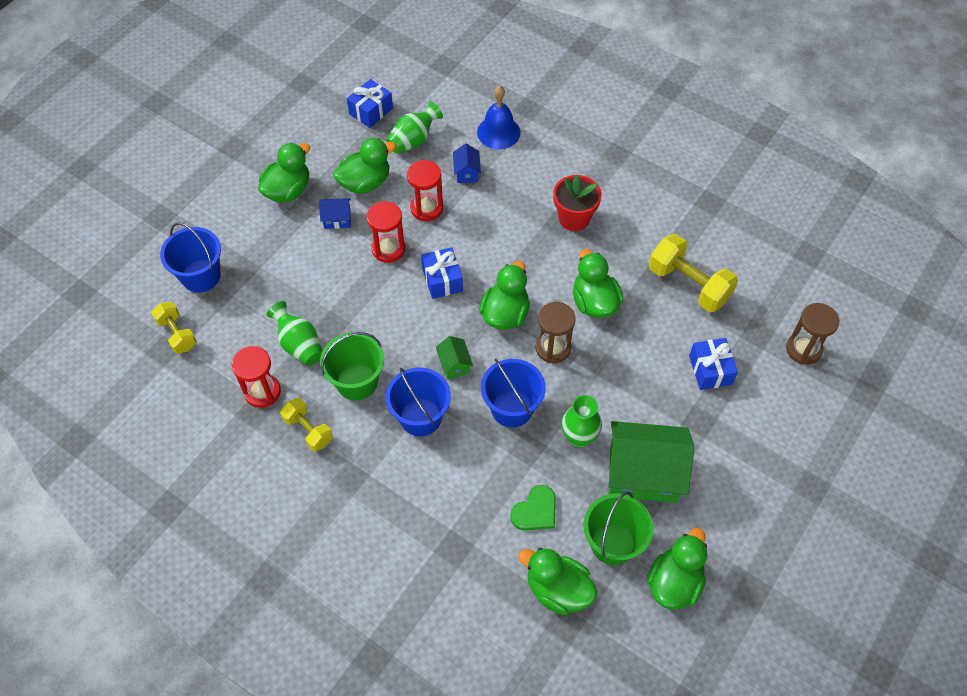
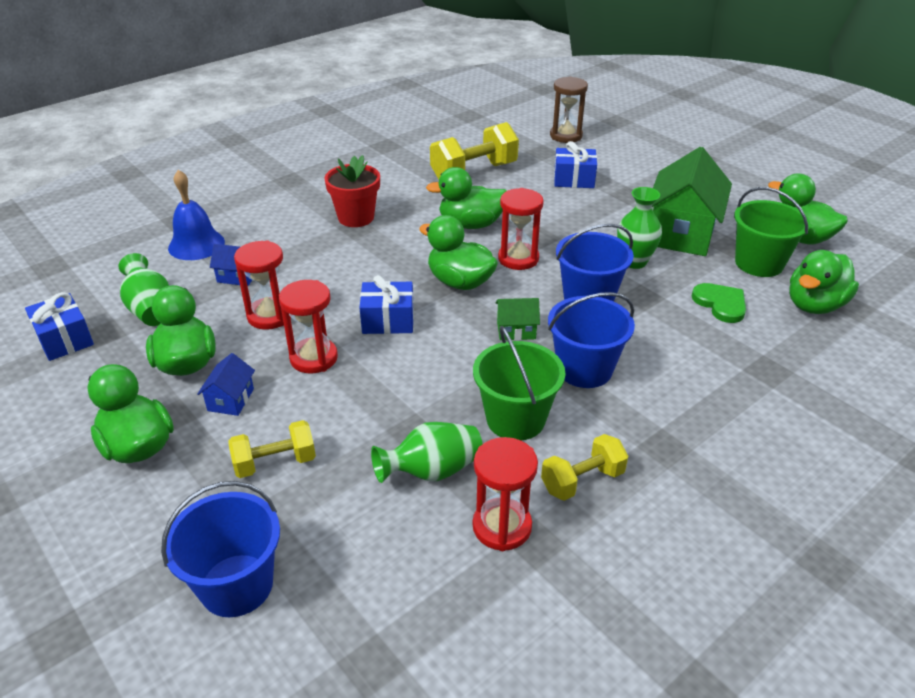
camera: 75 degrees left, 20 degrees down
(177, 334) = (344, 637): yellow dumbbell -> yellow dumbbell (275, 463)
(553, 348) = (518, 259): brown hourglass -> red hourglass

